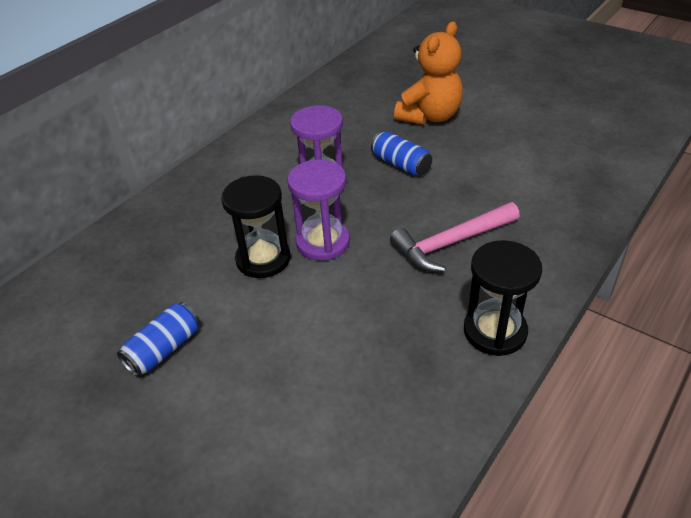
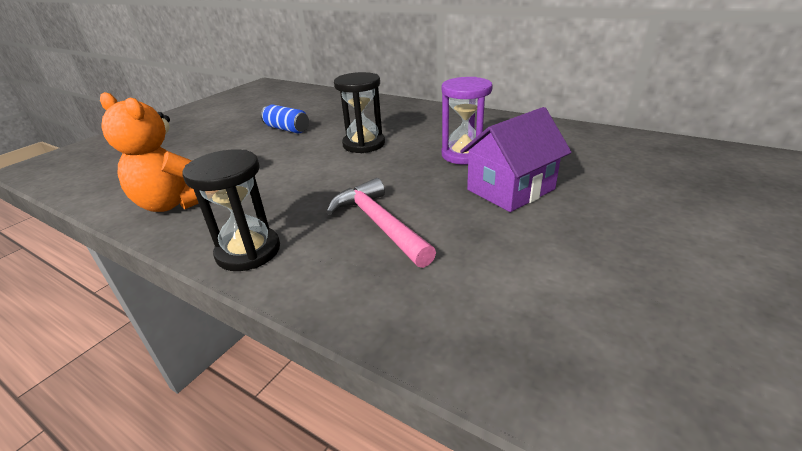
camera: 85 degrees right, 10 degrees down
(323, 242) = (382, 163): purple hourglass -> none
(401, 164) = (510, 189): blue can -> purple house
(429, 116) = (628, 202): orange teddy bear -> orange teddy bear (175, 203)

